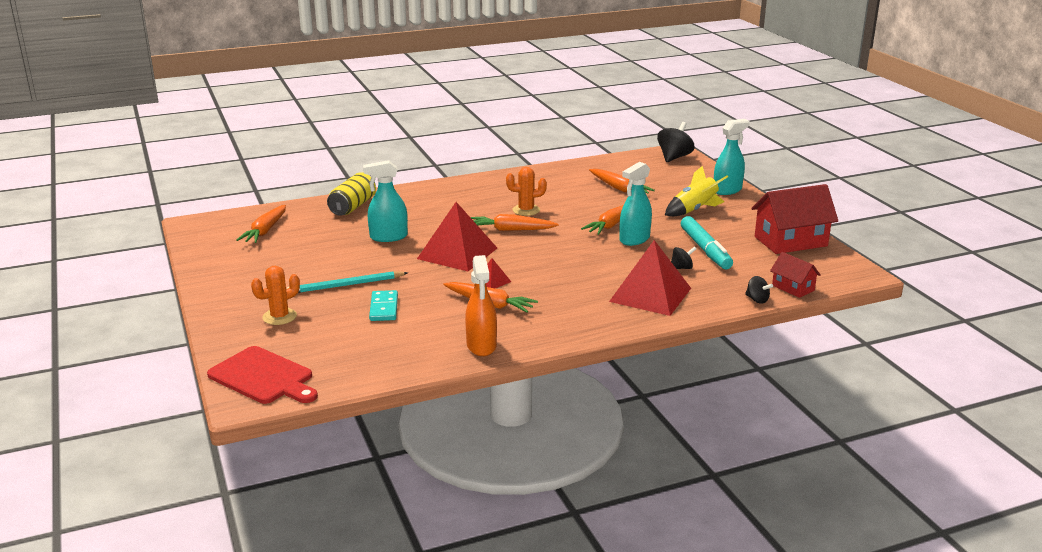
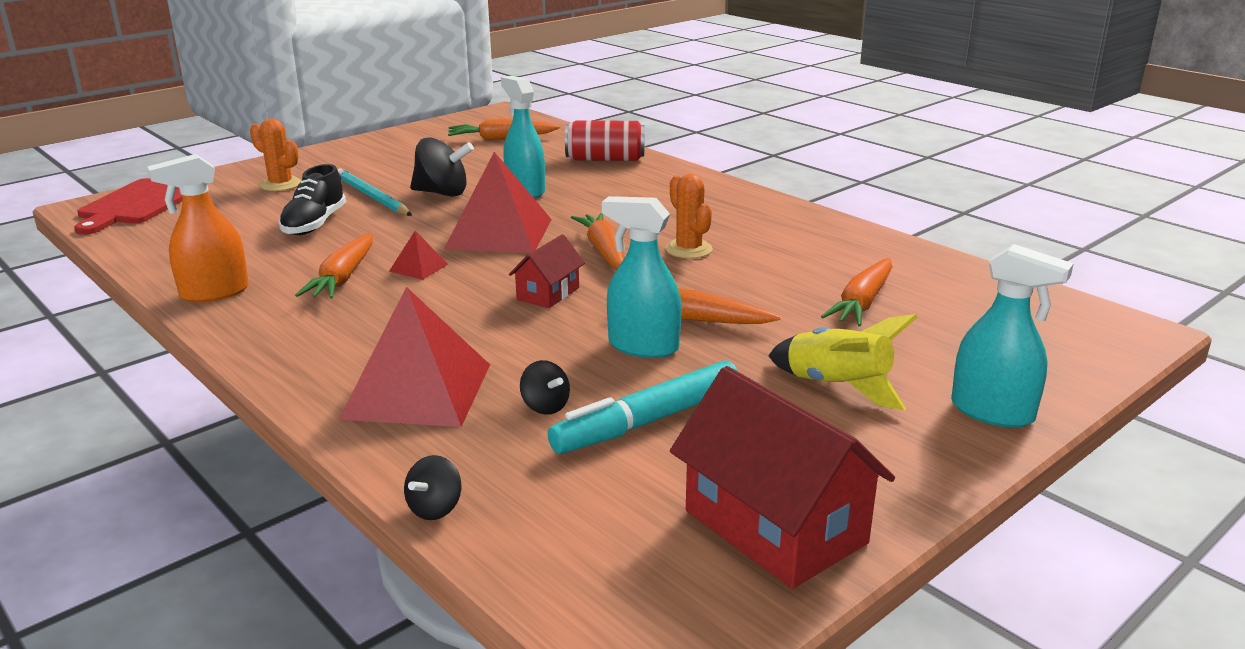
camera: 70 degrees right, 0 degrees up
(353, 206) = (605, 159): yellow can -> red can
(383, 308) = (314, 224): turquoise domino -> black shoe
(674, 157) = (1097, 332): black spinning top -> black spinning top (442, 193)
(793, 288) = (515, 553): red house -> red house (548, 294)

